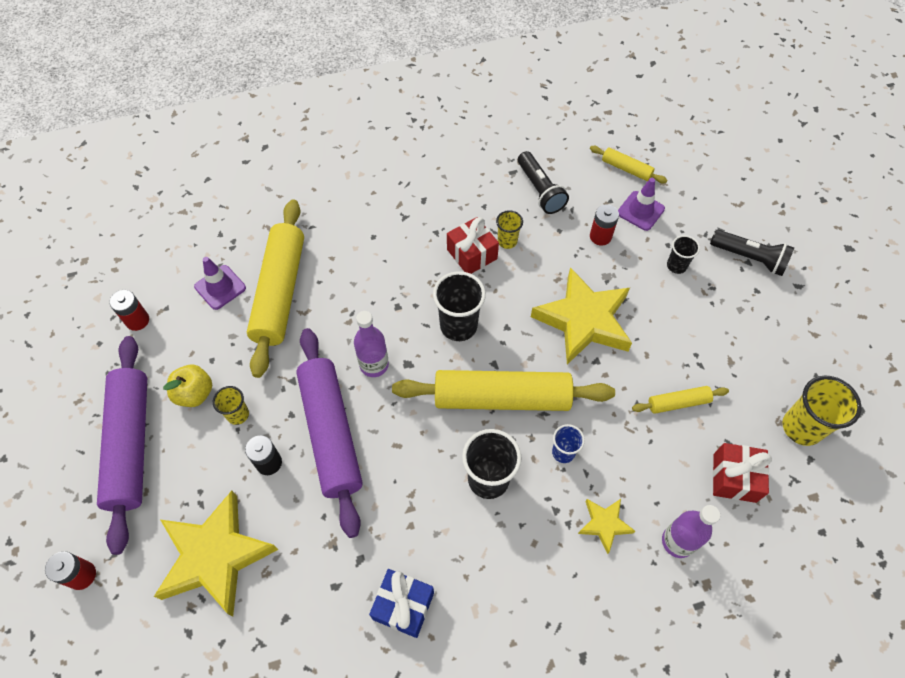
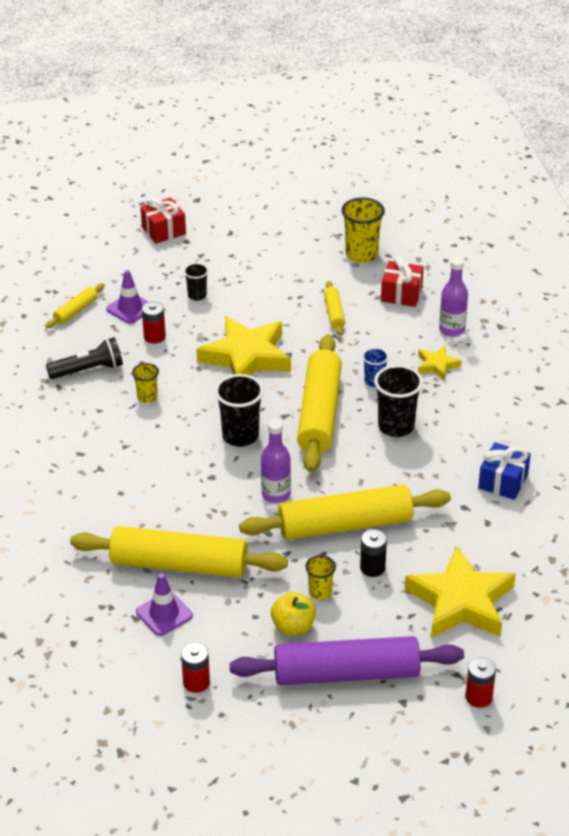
camera: 85 degrees left, 20 degrees down
(330, 433) = (345, 525): purple rolling pin -> yellow rolling pin
(472, 254) = (158, 422): red gift -> red gift (163, 230)
(749, 258) = (197, 253): black flashlight -> none

